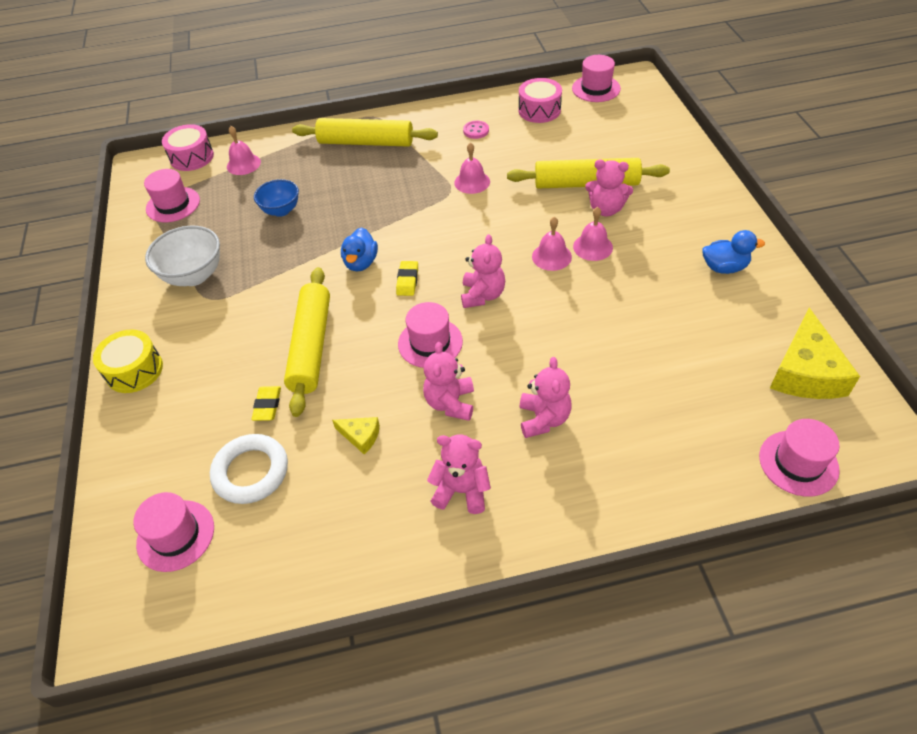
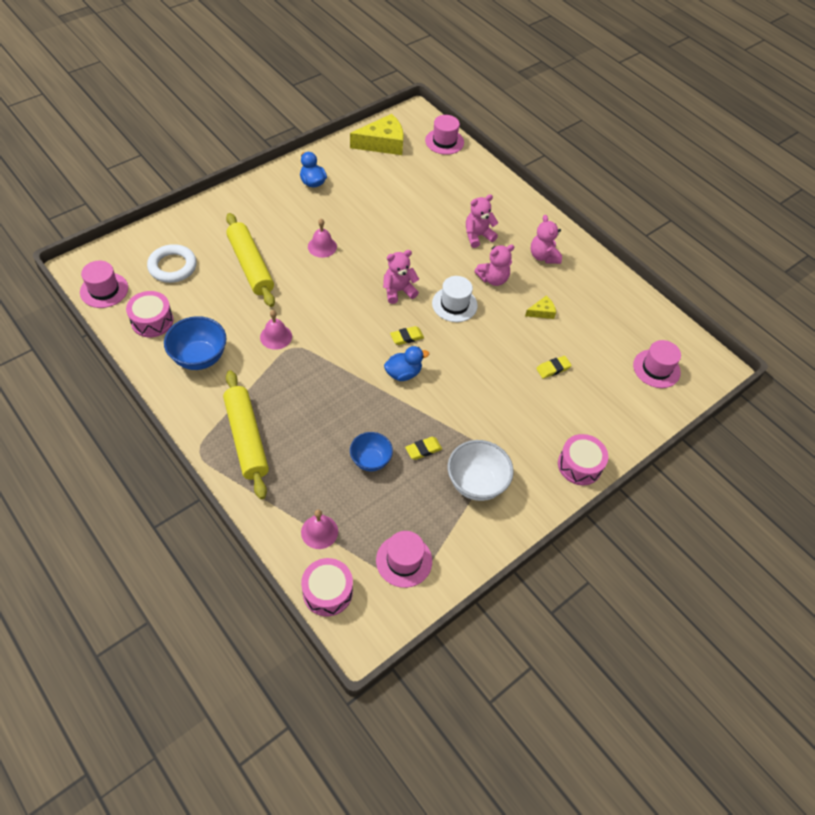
camera: 125 degrees left, 5 degrees up
(134, 370) = (579, 465): yellow drum -> pink drum
(251, 472) = (598, 353): white ring -> white ring (172, 266)
(261, 249) = (423, 449): none -> yellow eraser
(311, 346) = (495, 367): yellow rolling pin -> none
(360, 436) = (541, 312): yellow cheese -> yellow cheese turned 75 degrees clockwise
(430, 343) = (454, 304): pink hat -> white hat
(476, 131) = (199, 358): pink button -> blue bowl
(551, 256) = (342, 265): pink bell -> none
(606, 209) = (277, 248): pink teddy bear -> none

